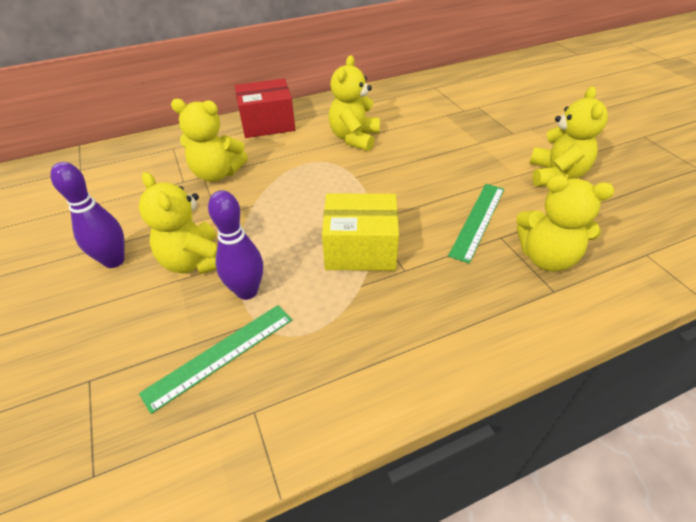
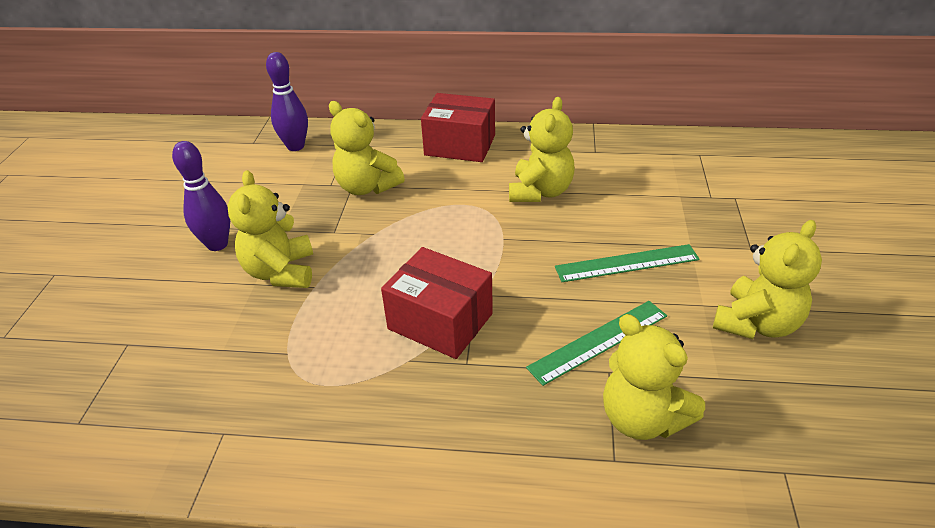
camera: 30 degrees right, 5 degrees down
(220, 355) = (235, 369): green ruler -> green ruler (627, 263)
(247, 291) = (301, 320): purple bowling pin -> purple bowling pin (295, 146)
(354, 138) = (540, 192): yellow teddy bear -> yellow teddy bear turned 150 degrees clockwise
(360, 249) = (440, 321): yellow box -> red box

